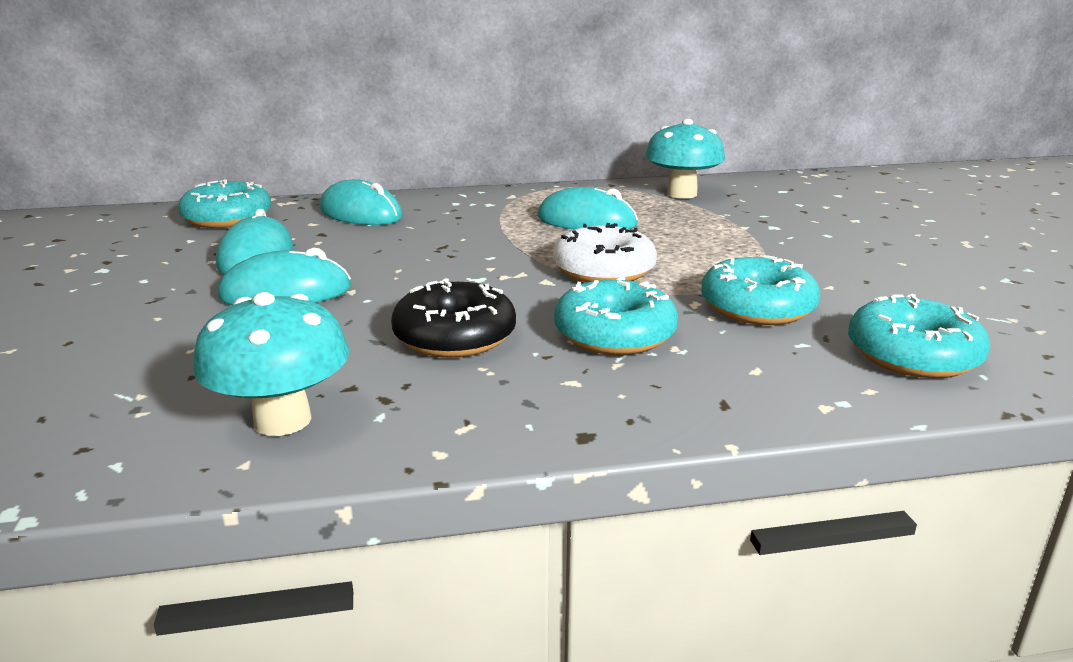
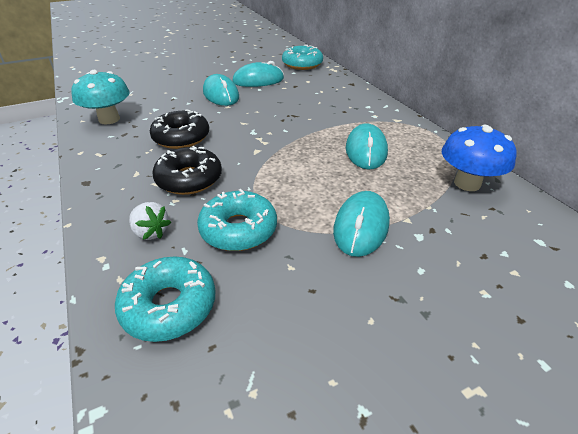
camera: 75 degrees right, 15 degrees up
(361, 213) = (329, 87): turquoise mouse -> turquoise mouse (361, 226)
(604, 270) = (280, 166): white donut -> none
(614, 334) = (189, 179): turquoise donut -> black donut
(681, 194) = (467, 183): turquoise mushroom -> blue mushroom
(761, 366) = (151, 232): none -> white strawberry

